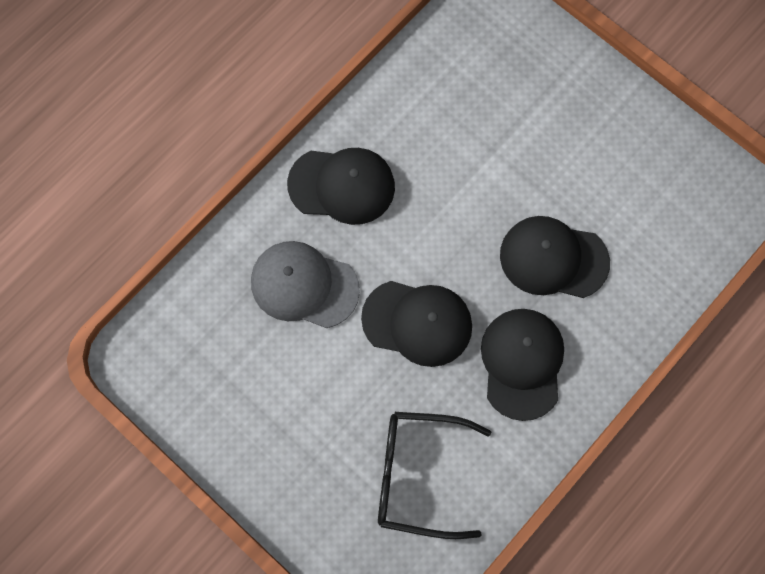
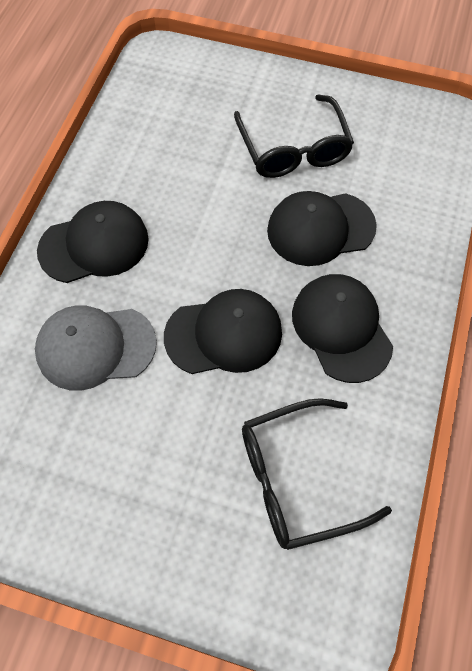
camera: 25 degrees left, 10 degrees down
(571, 162) = (293, 148): none -> black glasses

